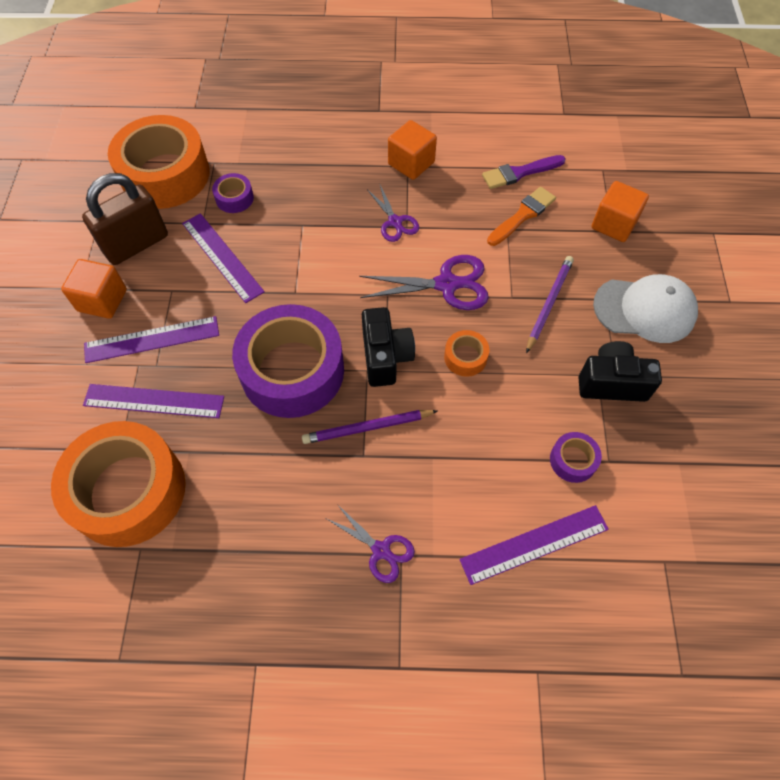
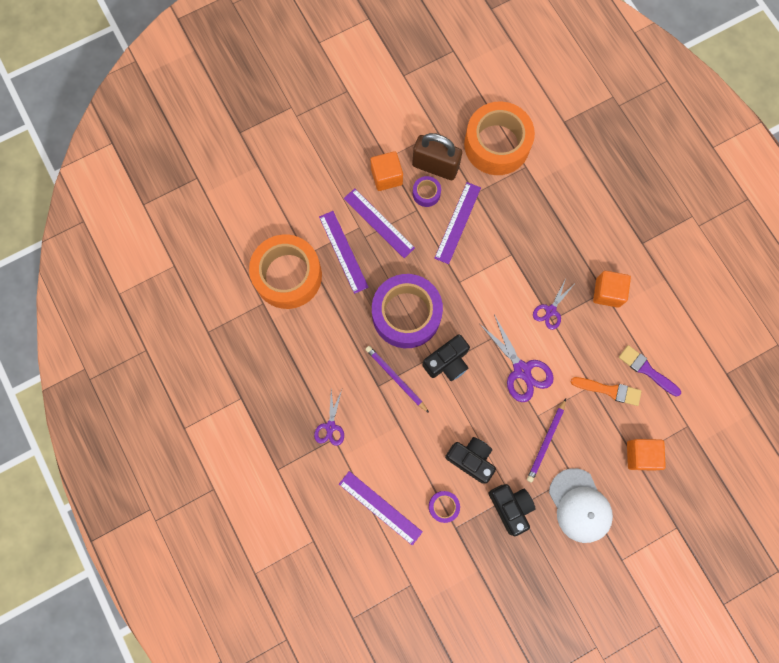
camera: 60 degrees right, 15 degrees up
(234, 198) = (505, 199): purple tape -> purple tape (426, 193)
(465, 357) = (475, 409): orange tape -> none
(526, 395) = (471, 459): none -> black camera
(548, 304) = (546, 441): purple pencil -> purple pencil turned 120 degrees clockwise

